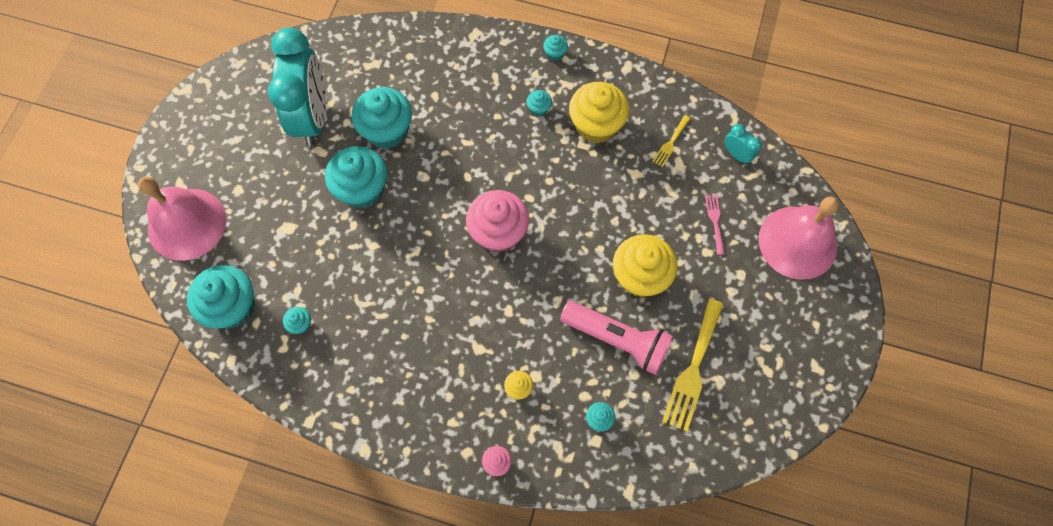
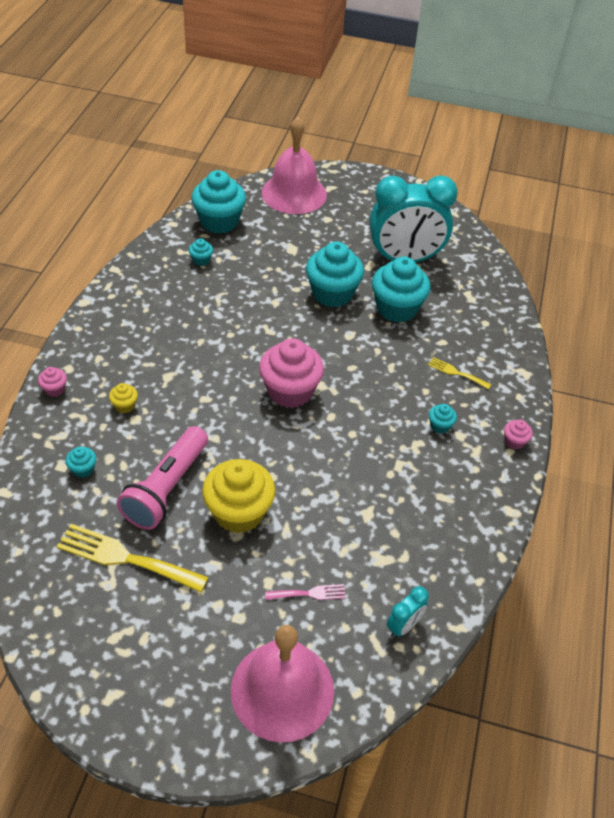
camera: 85 degrees right, 20 degrees down
(555, 53) = (514, 441): turquoise cupcake -> pink cupcake
(596, 125) = (426, 477): yellow cupcake -> none
(670, 143) = (412, 551): yellow fork -> yellow fork (456, 373)

